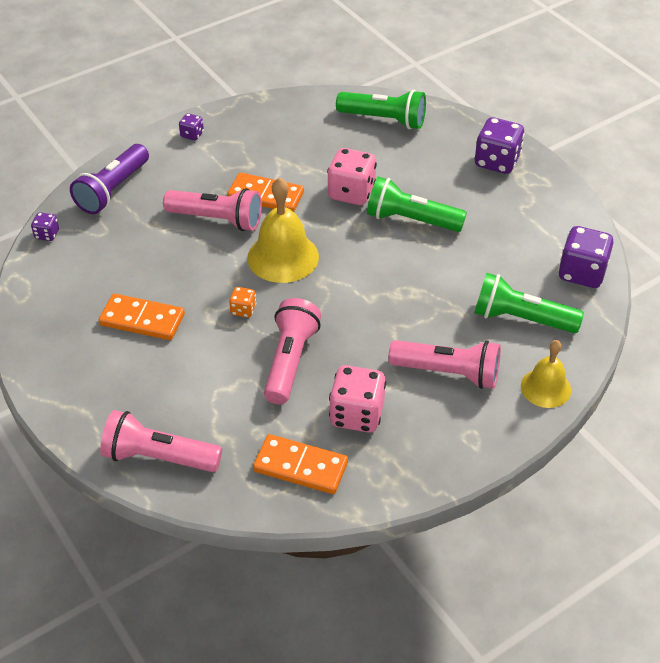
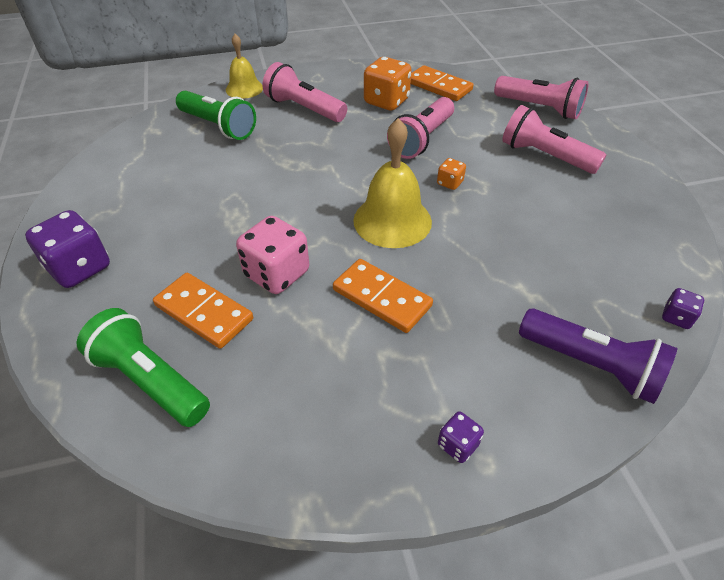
camera: 160 degrees left, 0 degrees up
(113, 190) = (591, 365): purple flashlight -> purple flashlight turned 75 degrees clockwise
(142, 319) = (550, 196): orange domino -> orange domino (204, 312)
(217, 219) = (452, 281): pink flashlight -> pink flashlight (545, 156)
(357, 414) = (386, 101): pink dice -> orange dice
(411, 220) = (236, 225): green flashlight -> none
(581, 273) = (134, 144): purple dice -> none

